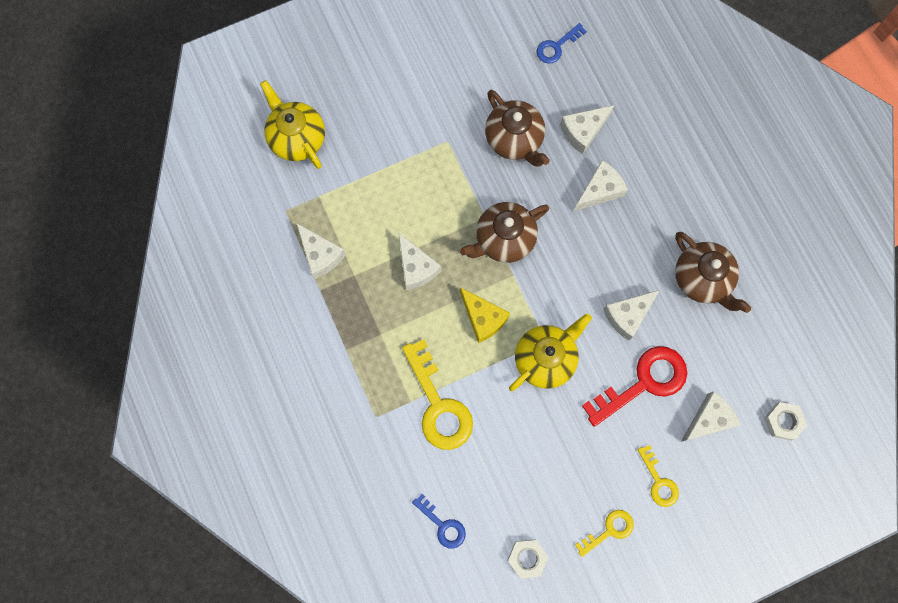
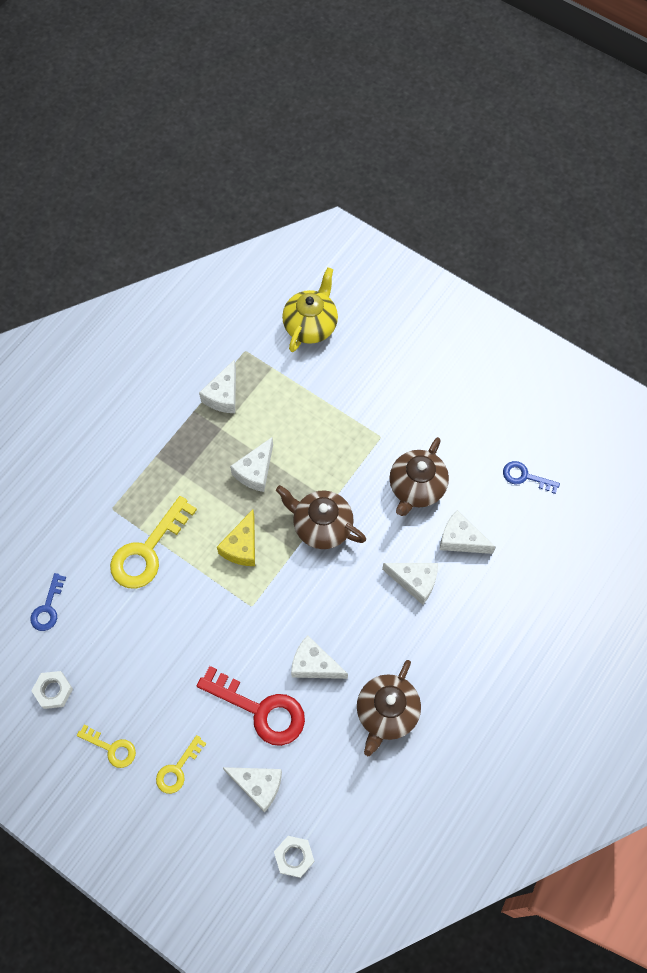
camera: 60 degrees right, 10 degrees down
(545, 358) = (235, 615): yellow teapot -> none

